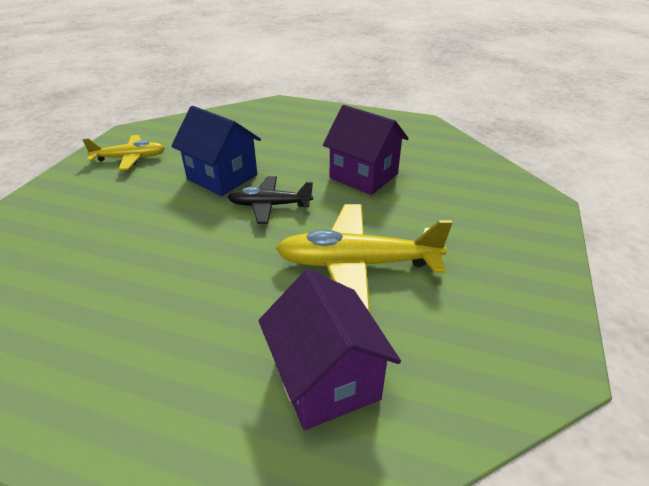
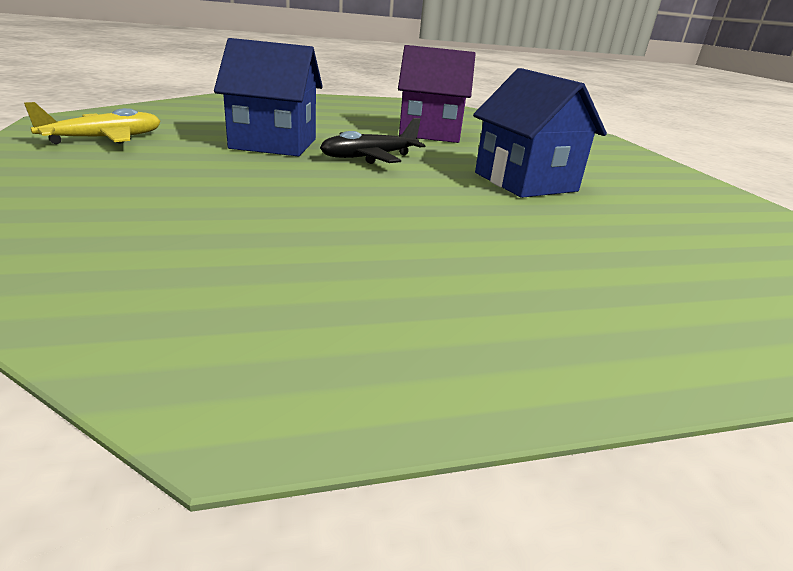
camera: 35 degrees left, 10 degrees down
(326, 380) = (638, 252): purple house -> none
(357, 264) = (525, 182): yellow plane -> blue house

